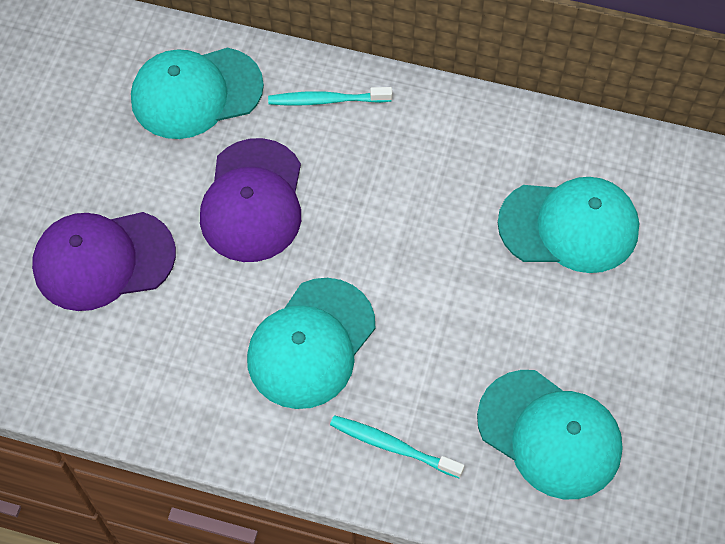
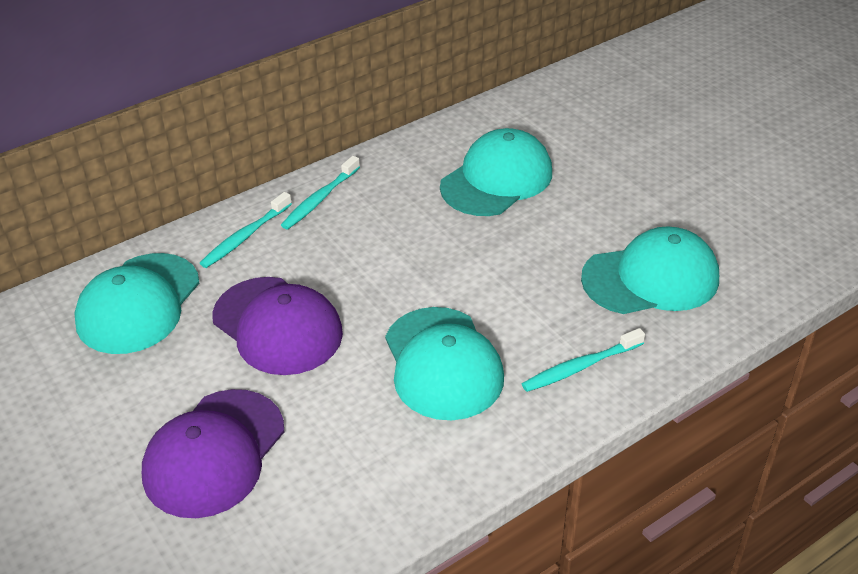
camera: 50 degrees left, 20 degrees down
(417, 115) = (320, 199): none -> turquoise toothbrush

